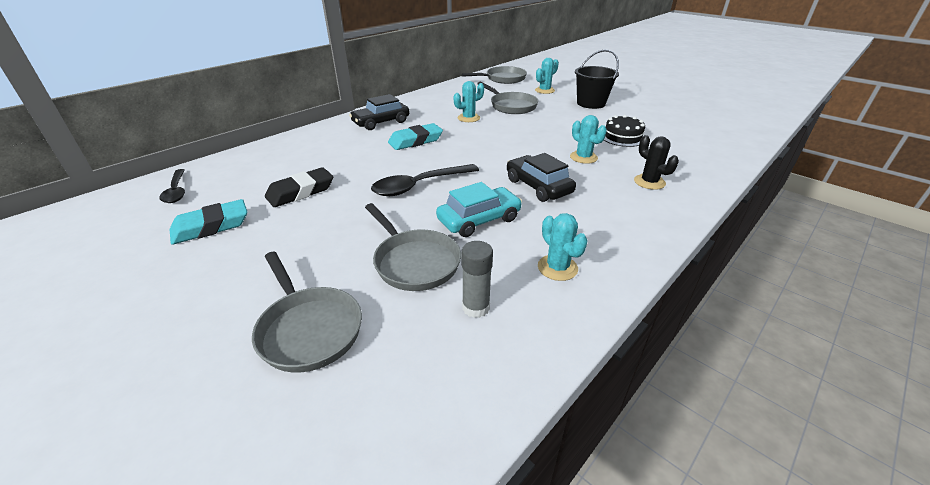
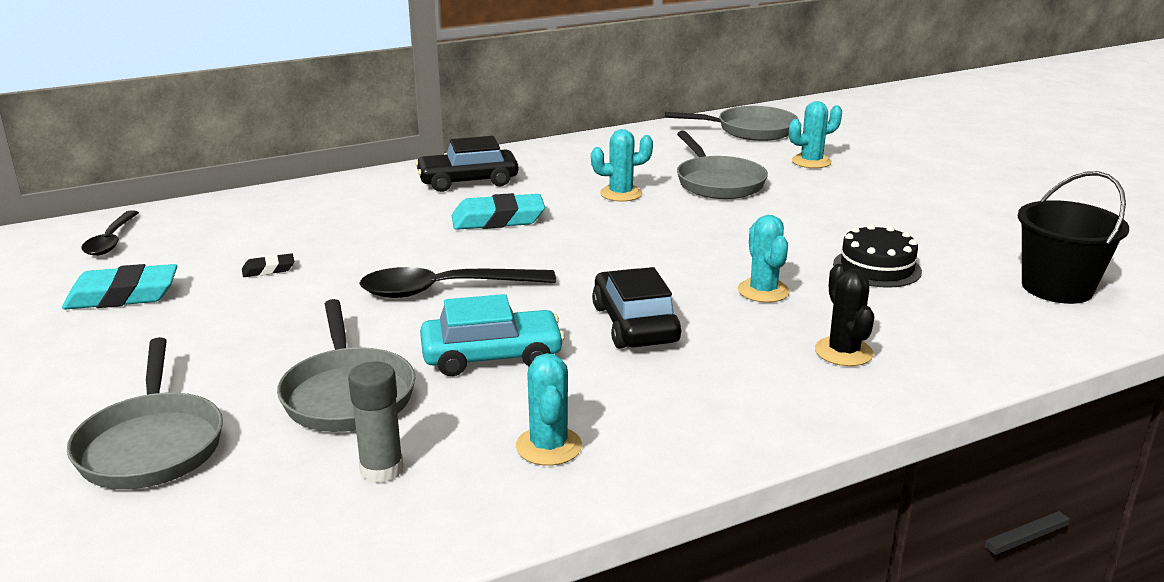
camera: 20 degrees right, 10 degrees down
(301, 192) = (268, 270): black eraser -> black eraser, size x0.51
(591, 103) = (879, 198): black bucket -> black bucket (1057, 288)

